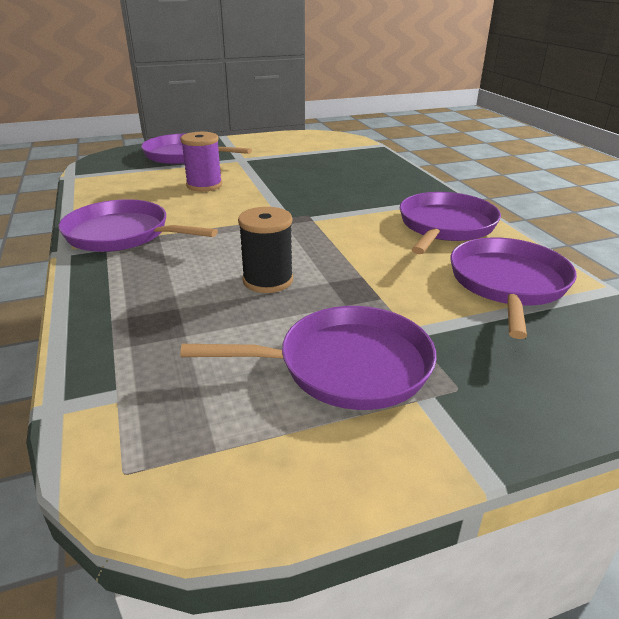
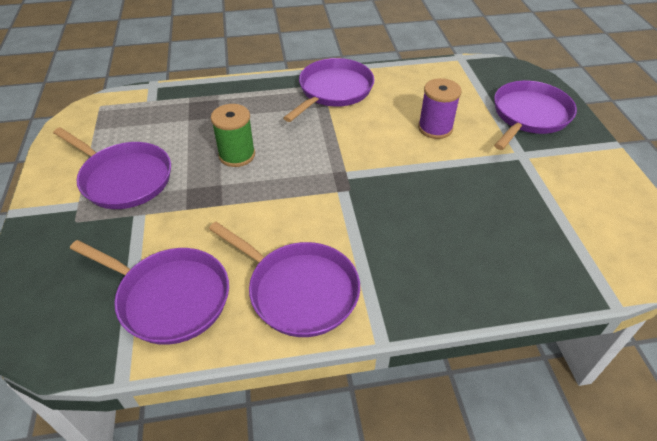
camera: 100 degrees right, 15 degrees up
(268, 280) = (237, 155): black spool -> green spool
(346, 366) = (124, 178): purple pan -> purple pan turned 60 degrees counterclockwise

